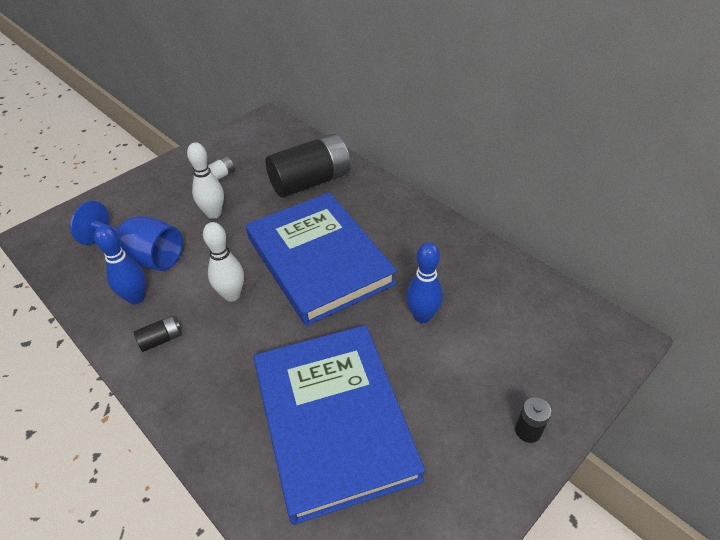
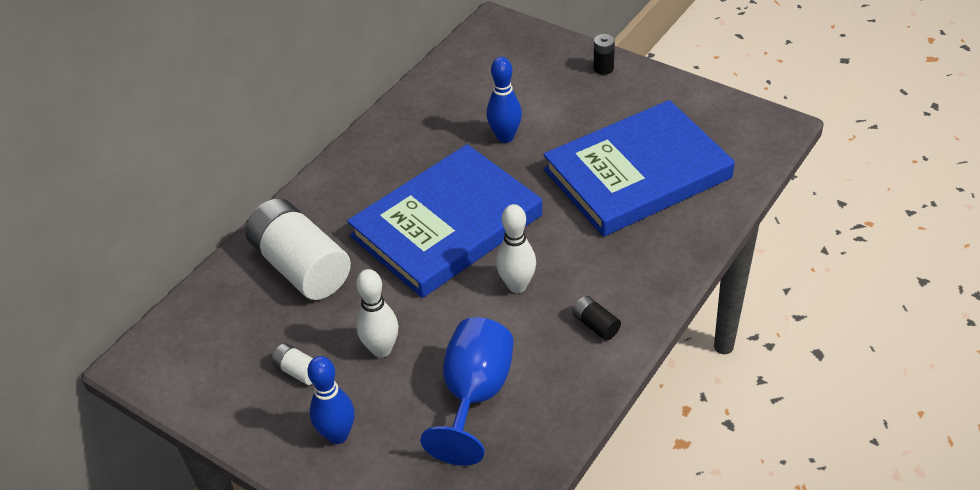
camera: 100 degrees left, 0 degrees up
(136, 298) = (545, 373): blue bowling pin -> blue bowling pin (337, 435)
(310, 182) = (301, 267): black battery -> white battery

